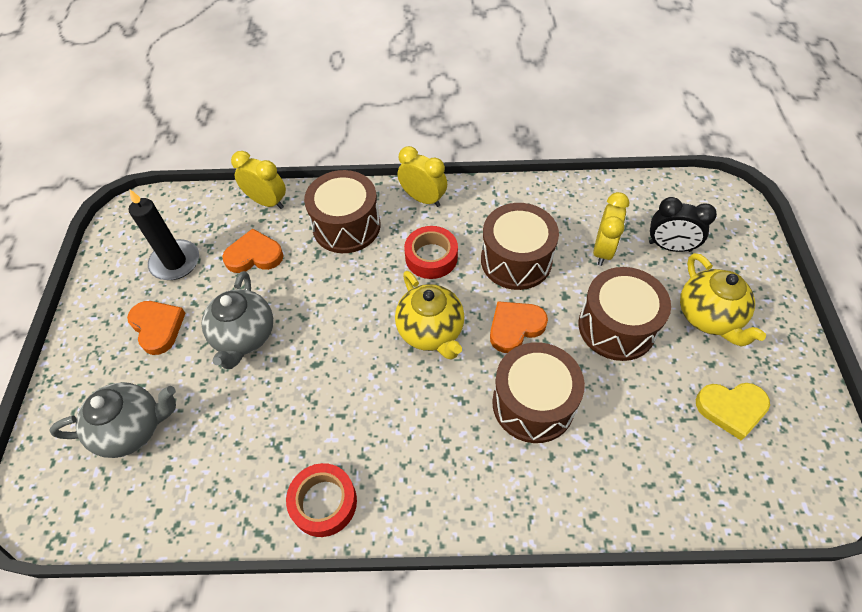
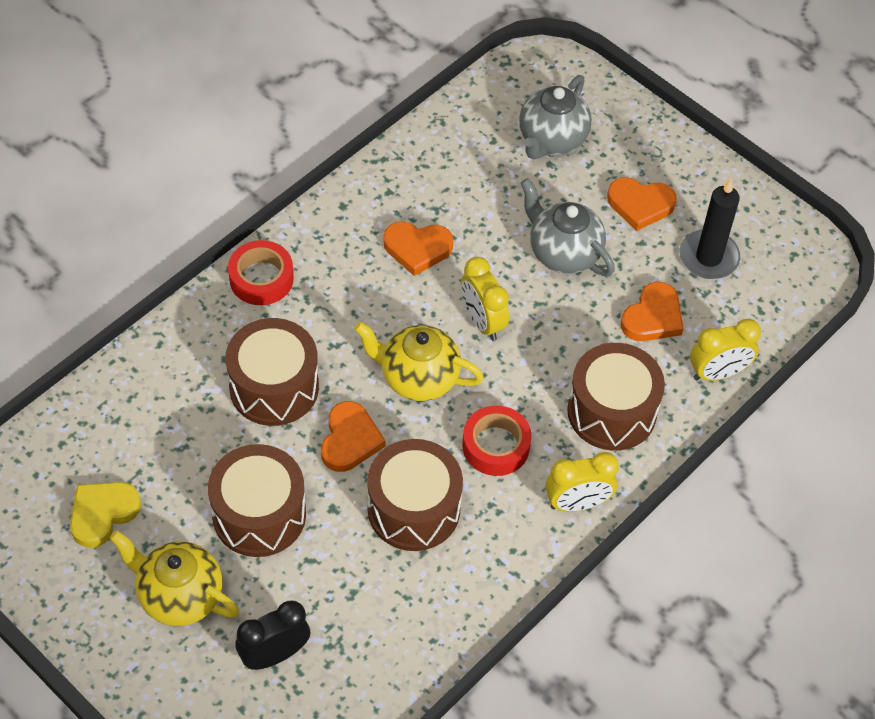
camera: 130 degrees right, 0 degrees up
(324, 502) = (360, 205): red tape -> red tape (261, 278)
(327, 425) = (417, 248): none -> orange heart
(603, 250) = (339, 592): yellow clock -> yellow clock (482, 321)

